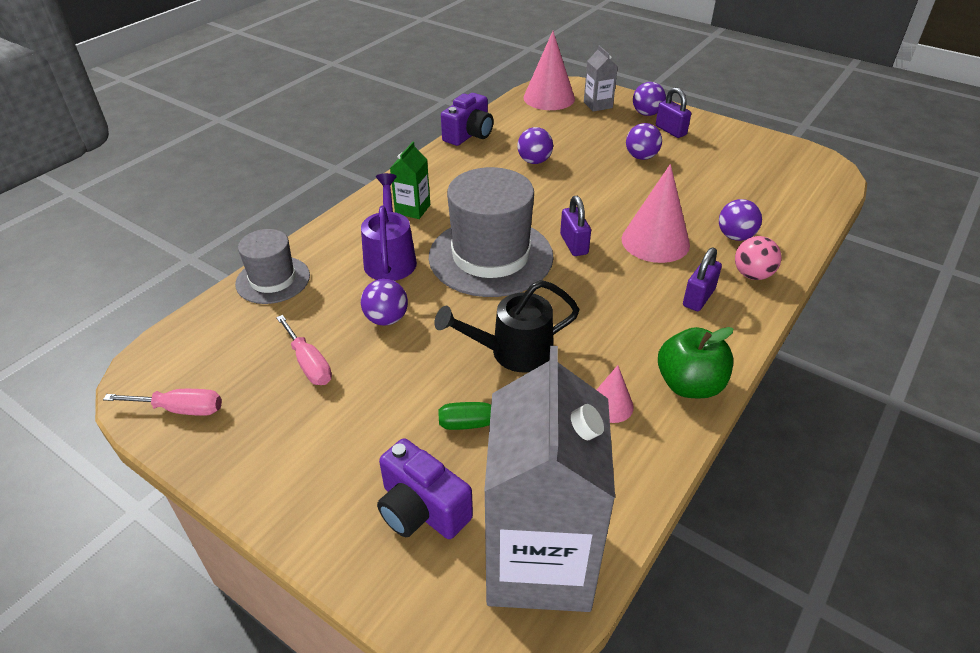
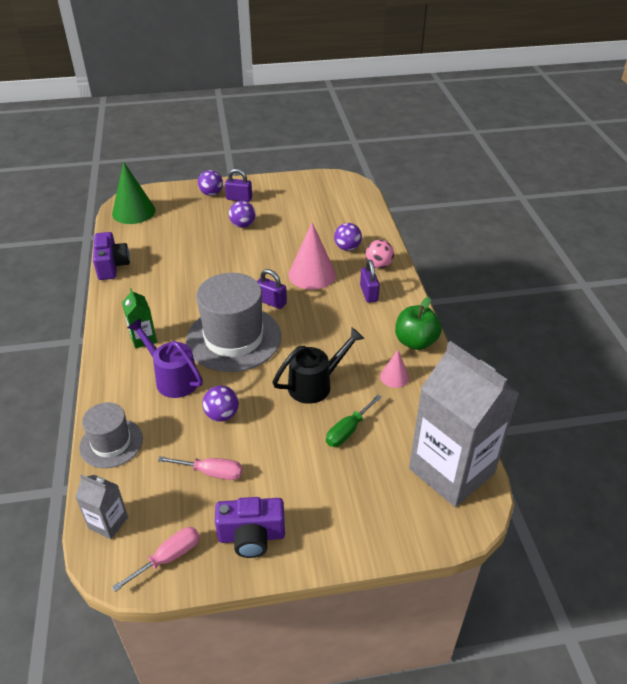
camera: 45 degrees left, 0 degrees up
(421, 509) = (374, 493): purple camera -> purple camera (251, 536)
(512, 352) = (316, 384): black watering can -> black watering can turned 150 degrees counterclockwise
(534, 161) = (181, 262): purple ball -> none
(549, 98) = (133, 212): pink cone -> green cone
(598, 105) = (173, 202): grey carton -> grey carton (108, 523)

